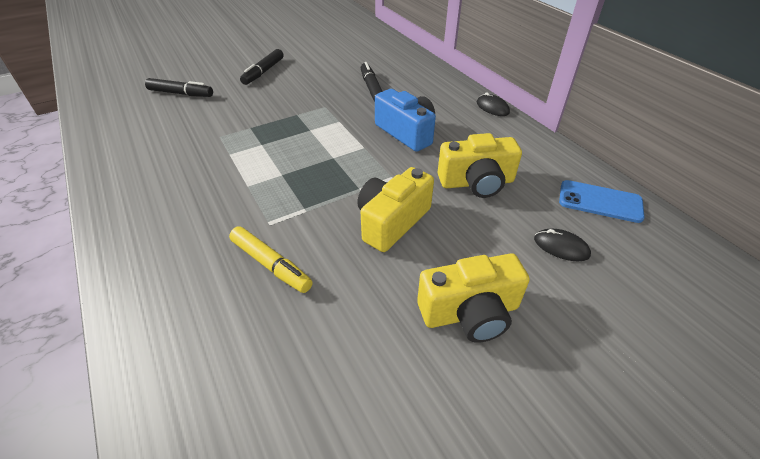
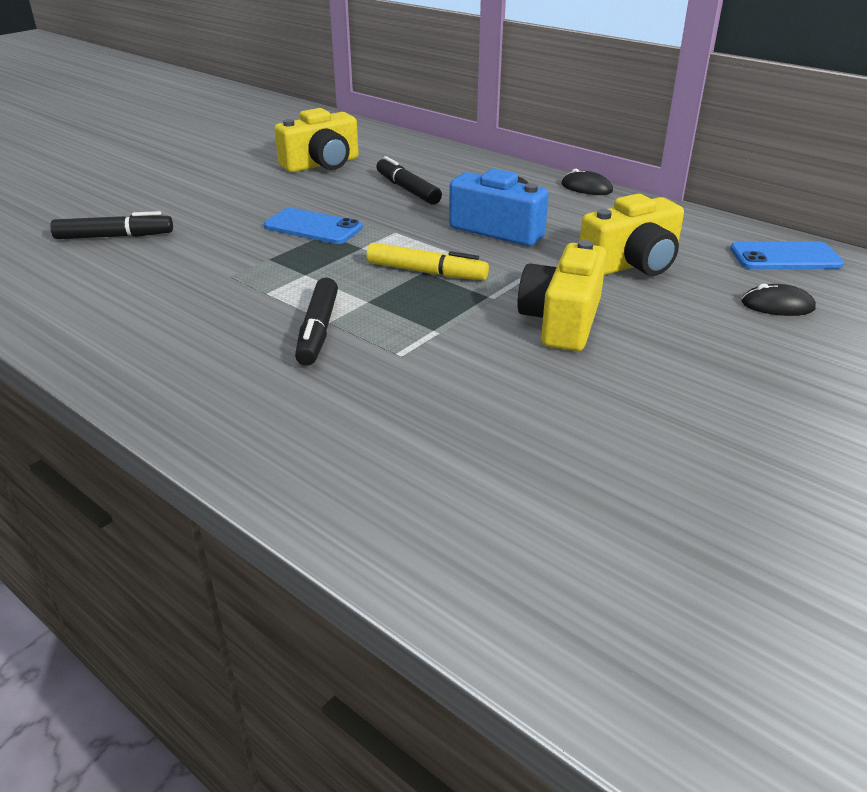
camera: 20 degrees left, 10 degrees down
(263, 72) = (226, 193): black marker -> black marker (318, 330)
(271, 265) = (444, 394): yellow marker -> yellow marker (426, 272)
(293, 108) = (313, 227): none -> blue phone
(470, 312) = (729, 384): yellow camera -> yellow camera (322, 164)

